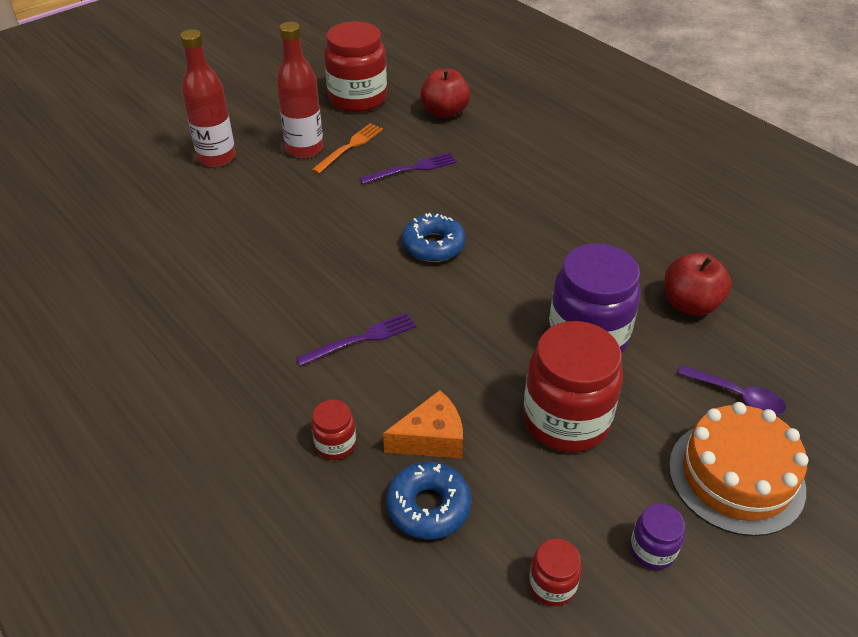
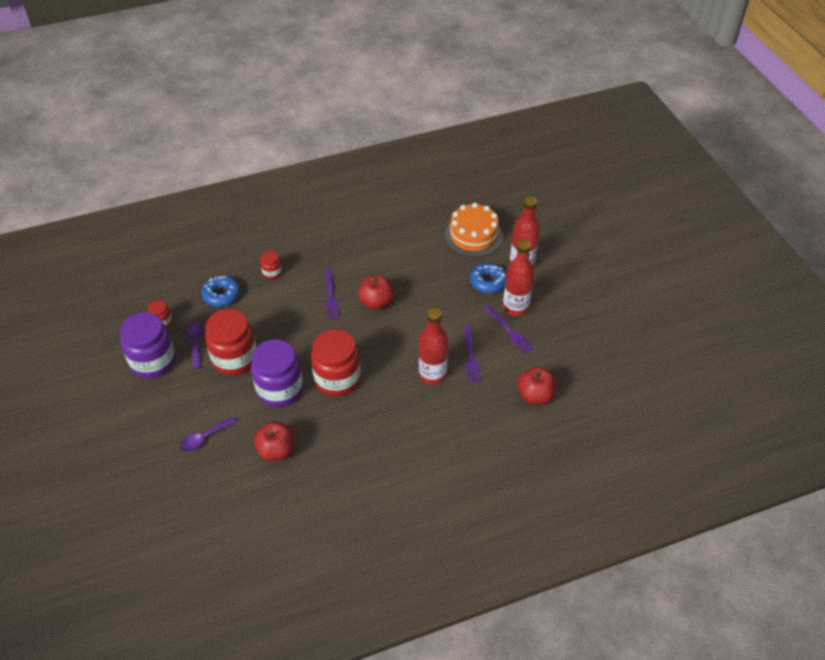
camera: 110 degrees right, 5 degrees up
(350, 147) = (509, 331): orange fork -> purple fork
(352, 281) = (376, 302): none -> red apple
(357, 98) = (571, 349): red jar -> red jar (337, 379)
(431, 438) = (255, 306): orange cheese -> none
(433, 245) = (388, 345): blue donut -> blue donut (488, 282)
(462, 194) = (432, 375): none -> red bottle
(567, 496) = (196, 343): none -> purple spoon
(652, 550) = (153, 362): purple jar -> purple jar, size x2.15
(736, 477) = (164, 411): orange cake -> orange cake (473, 236)

